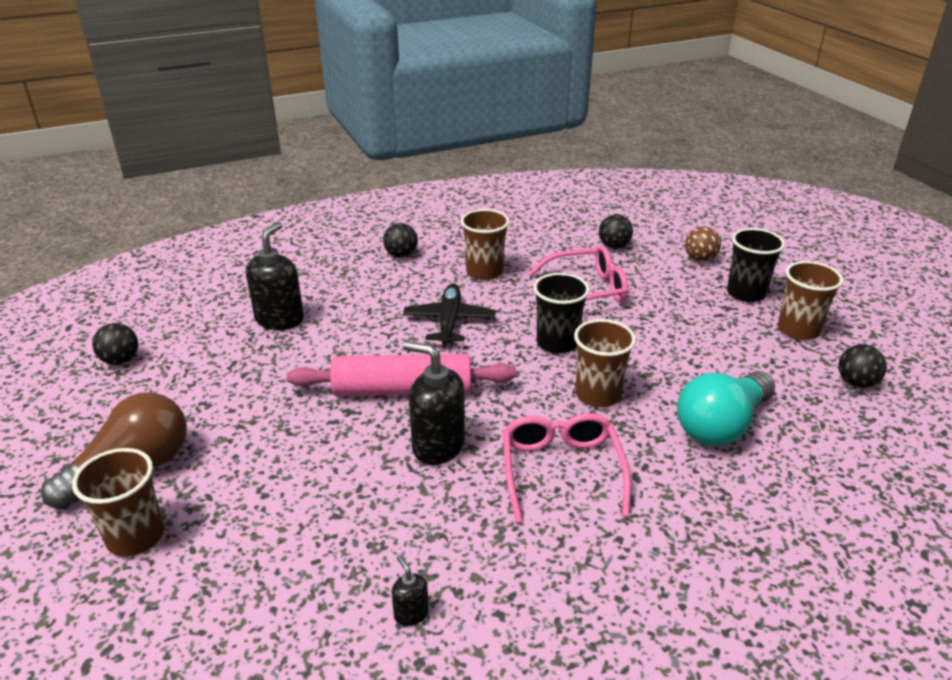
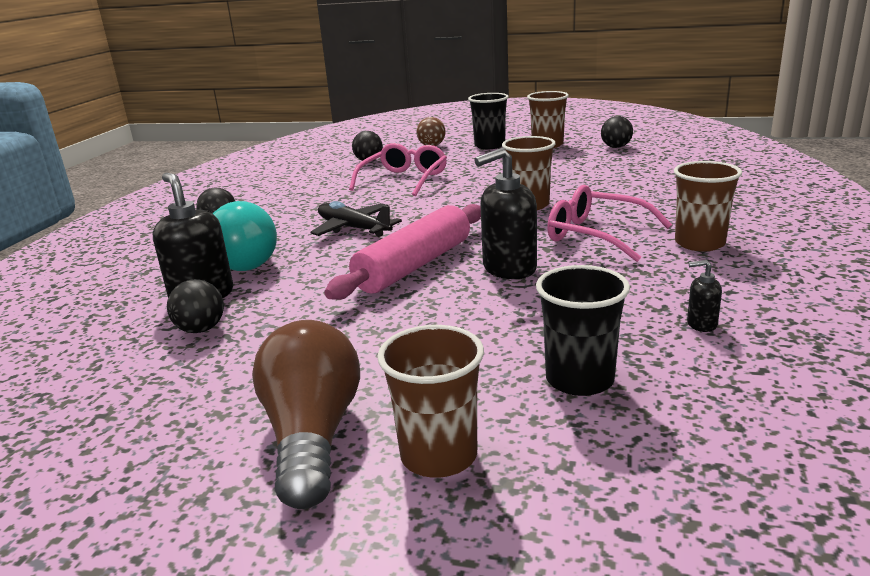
camera: 50 degrees left, 10 degrees down
(120, 360) = (81, 408): black ball -> black ball (201, 329)
(484, 272) = (313, 202): brown cup -> brown cup (699, 243)
(557, 343) = (449, 202): black cup -> black cup (579, 379)
(721, 425) = (610, 183): turquoise light bulb -> turquoise light bulb (251, 259)

